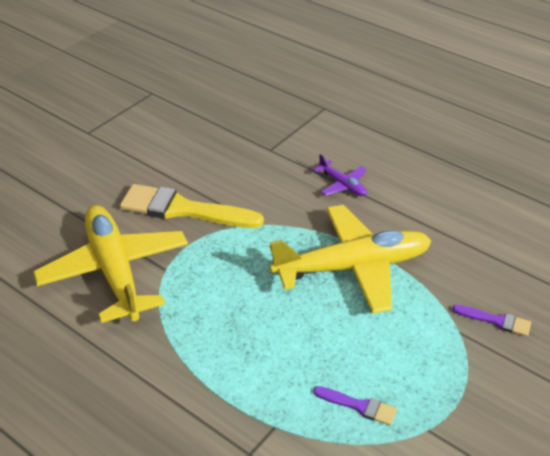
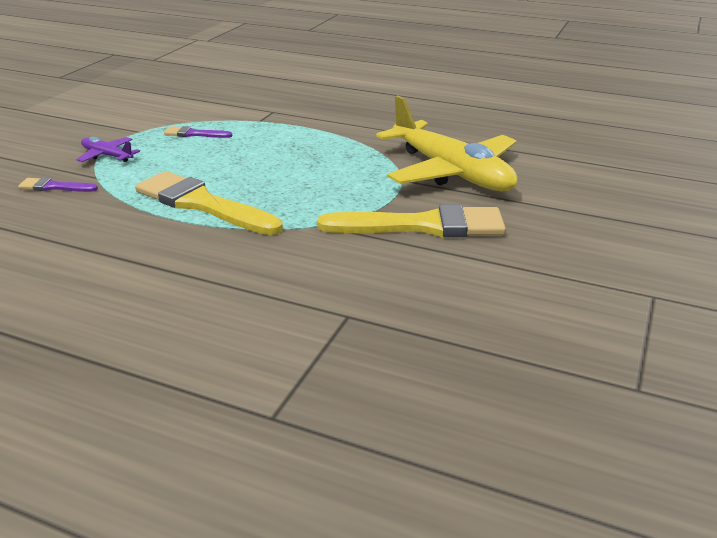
camera: 165 degrees right, 10 degrees down
(342, 185) = (221, 282): purple plane -> purple plane (107, 156)
(352, 267) = (202, 204): yellow plane -> yellow brush

